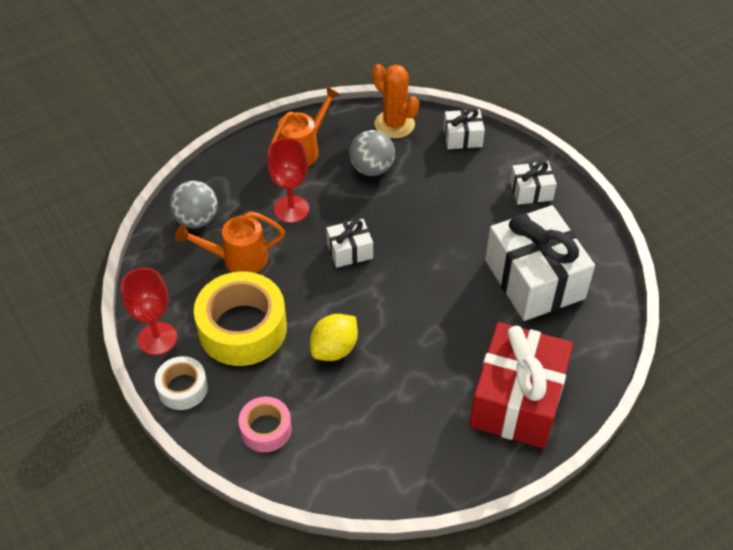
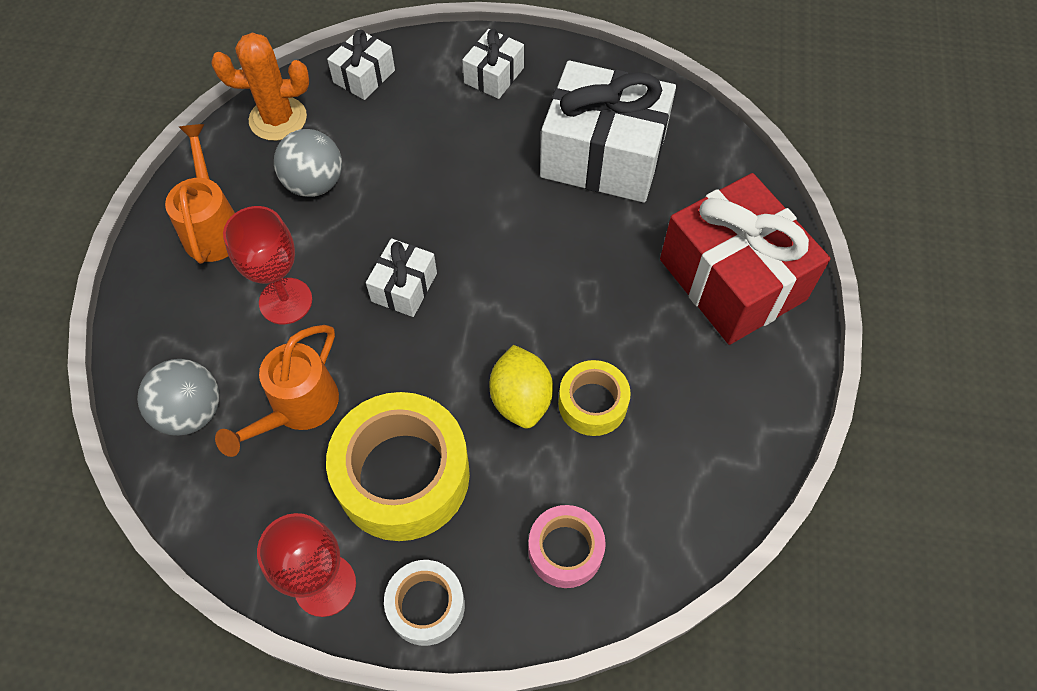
camera: 50 degrees left, 10 degrees up
(364, 384) = (592, 403): none -> yellow tape

